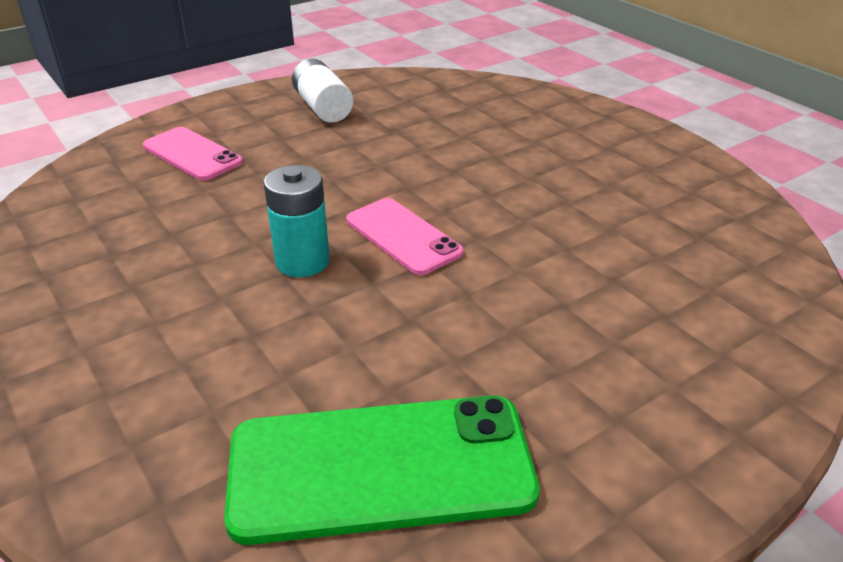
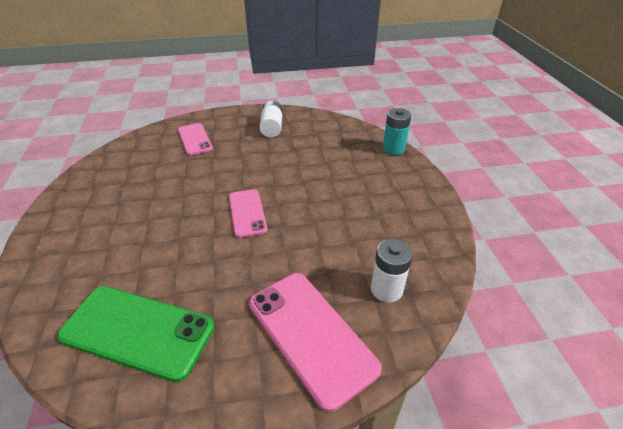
camera: 25 degrees right, 5 degrees up
(302, 261) = (193, 212): turquoise battery -> turquoise battery (393, 149)
(672, 366) = (311, 334): none -> pink phone
(718, 273) = (386, 289): none -> white battery

